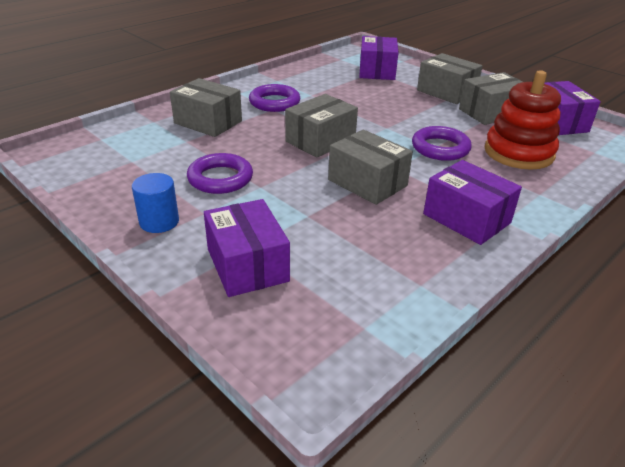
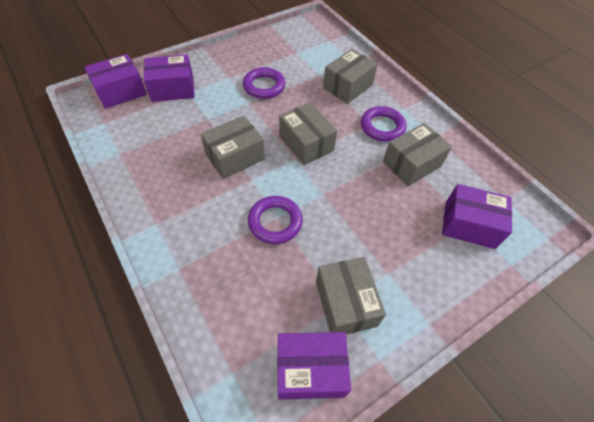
camera: 100 degrees right, 20 degrees up
(159, 222) = (225, 61): blue cylinder -> none
(446, 92) = (406, 278): grey box -> grey box (412, 164)
(466, 218) = (168, 200): purple box -> purple box (121, 92)
(518, 153) = (250, 287): red stacking toy -> none

